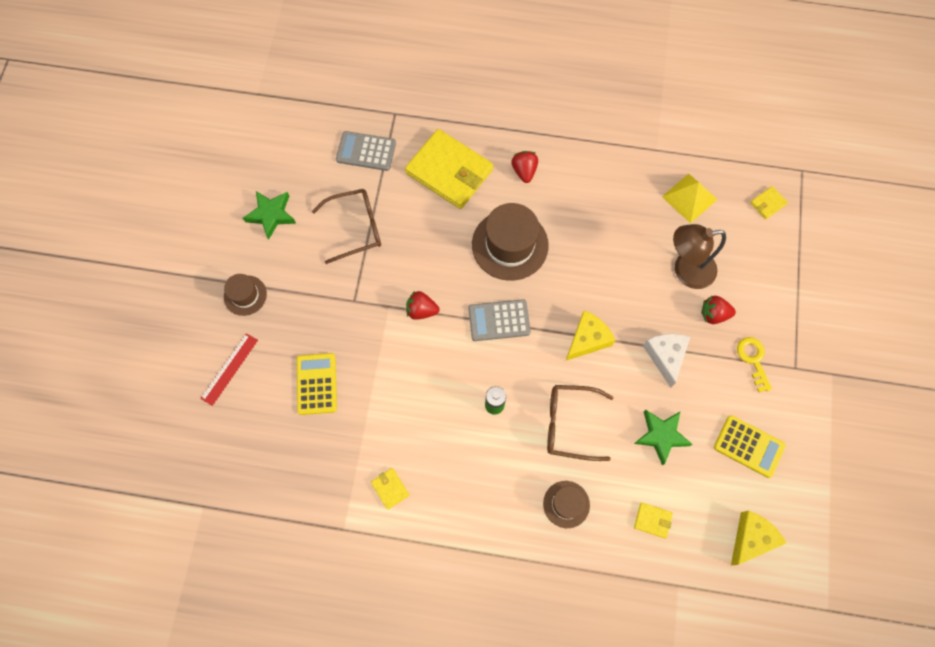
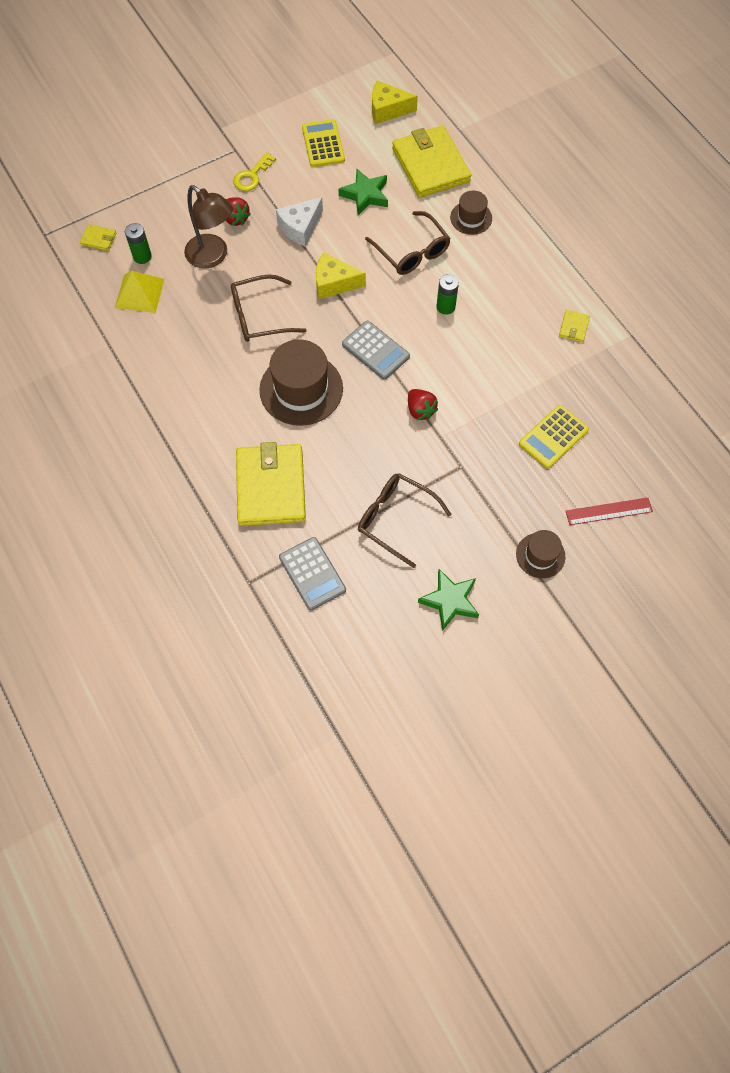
camera: 130 degrees left, 5 degrees down
(524, 171) = (218, 428): red strawberry -> none
(599, 263) = (260, 316): none -> brown glasses
(652, 520) = (430, 165): yellow wallet -> yellow wallet, size x2.45
(725, 222) = (142, 256): none -> green battery

